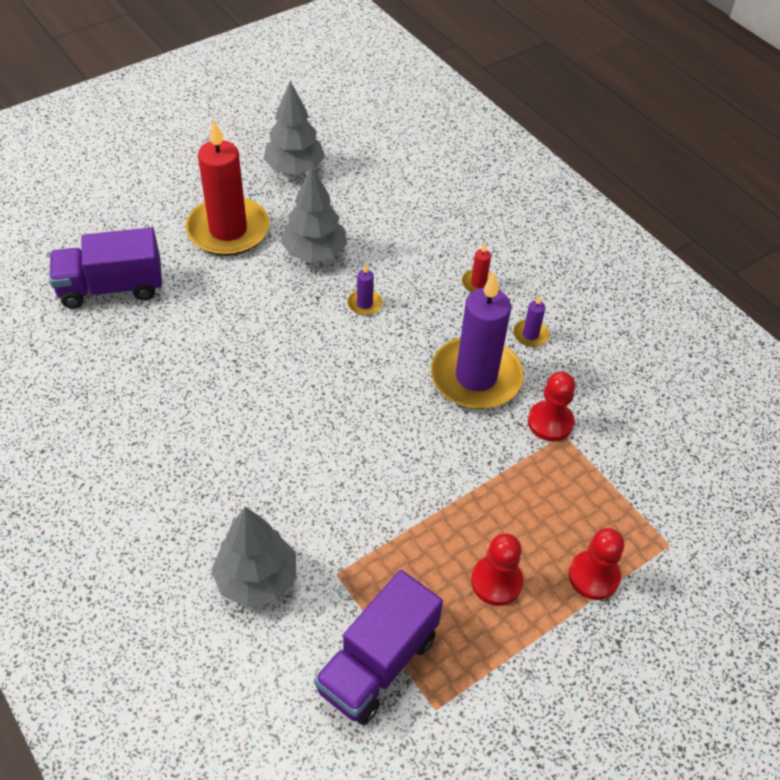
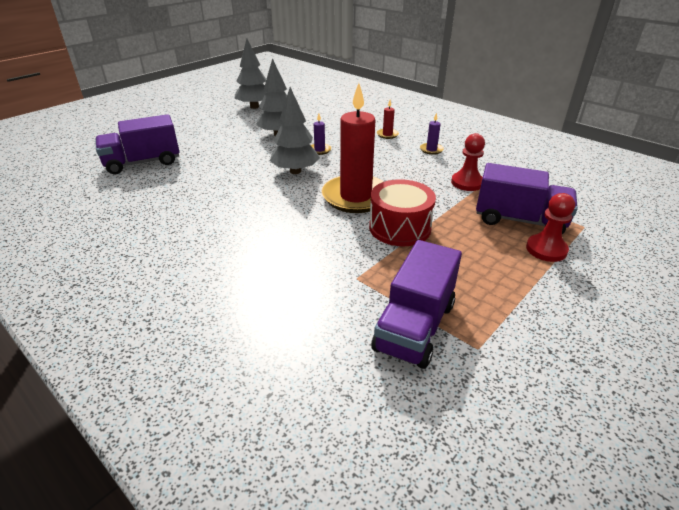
camera: 10 degrees left, 15 degrees down
(228, 230) = (219, 132): red candle -> red candle (355, 197)
(257, 579) = (293, 291): grey tree -> grey tree (295, 171)
(421, 496) = (399, 228): none -> red drum
(476, 377) = (407, 170): purple candle -> none
(496, 582) = (479, 263): red pawn -> none
(586, 514) = (519, 220): none -> purple truck

